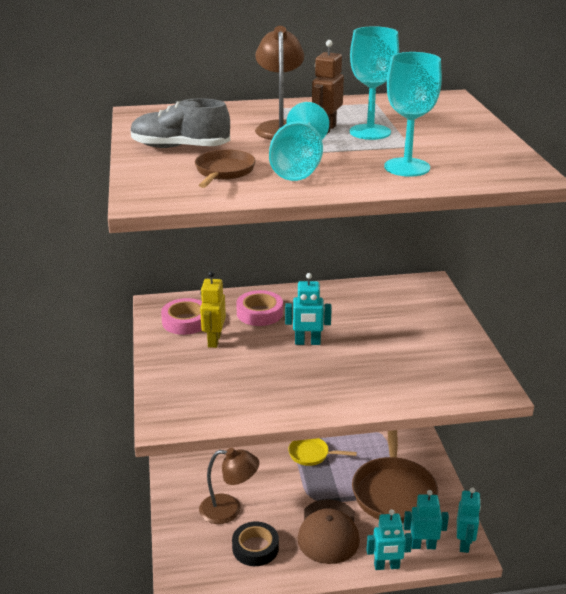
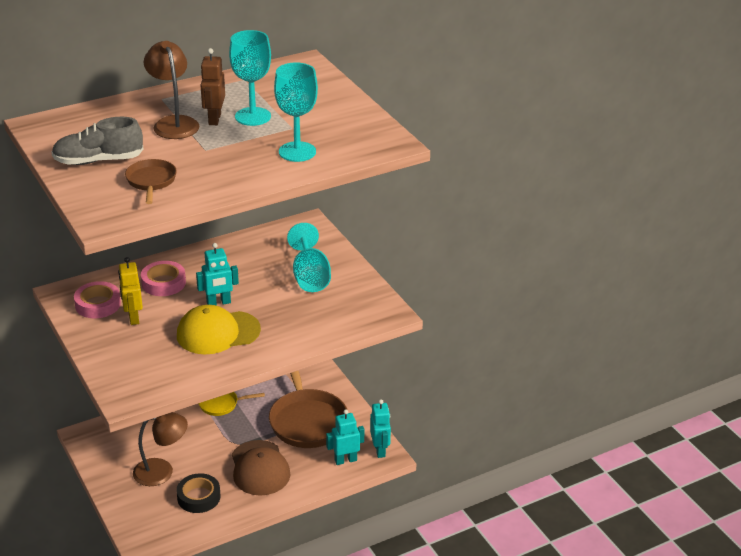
camera: 20 degrees left, 5 degrees up
(294, 373) = (218, 333): none -> yellow cap
(298, 168) = (210, 167): turquoise goblet -> turquoise goblet (310, 277)
(386, 566) = (319, 484): turquoise robot -> none

